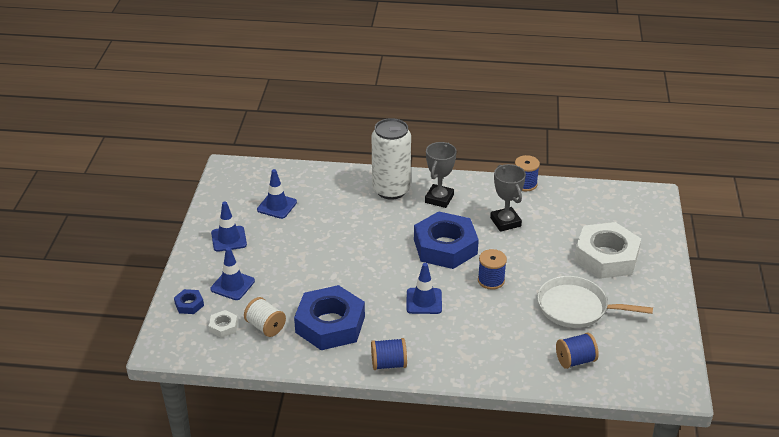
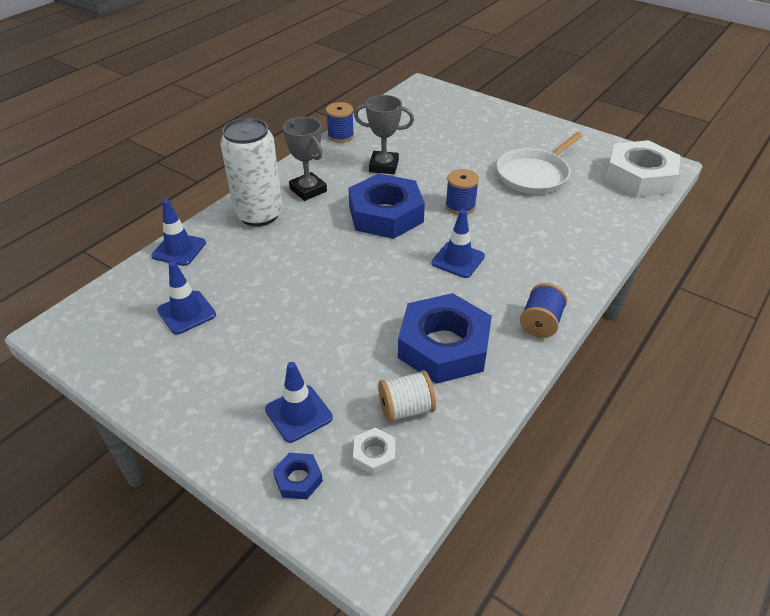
camera: 60 degrees left, 5 degrees up
(229, 239) = (202, 383): blue traffic cone -> blue traffic cone (179, 249)
(575, 360) = (604, 202): blue spool -> none
(606, 257) = (480, 135): white nut -> white nut (639, 177)

